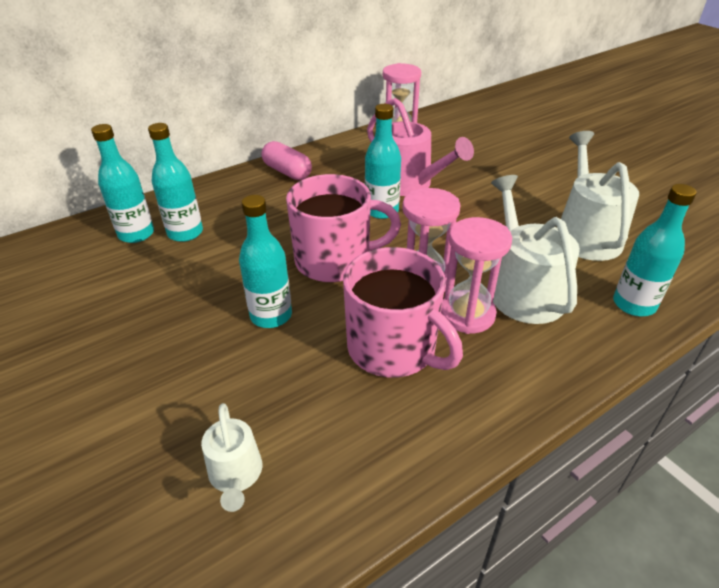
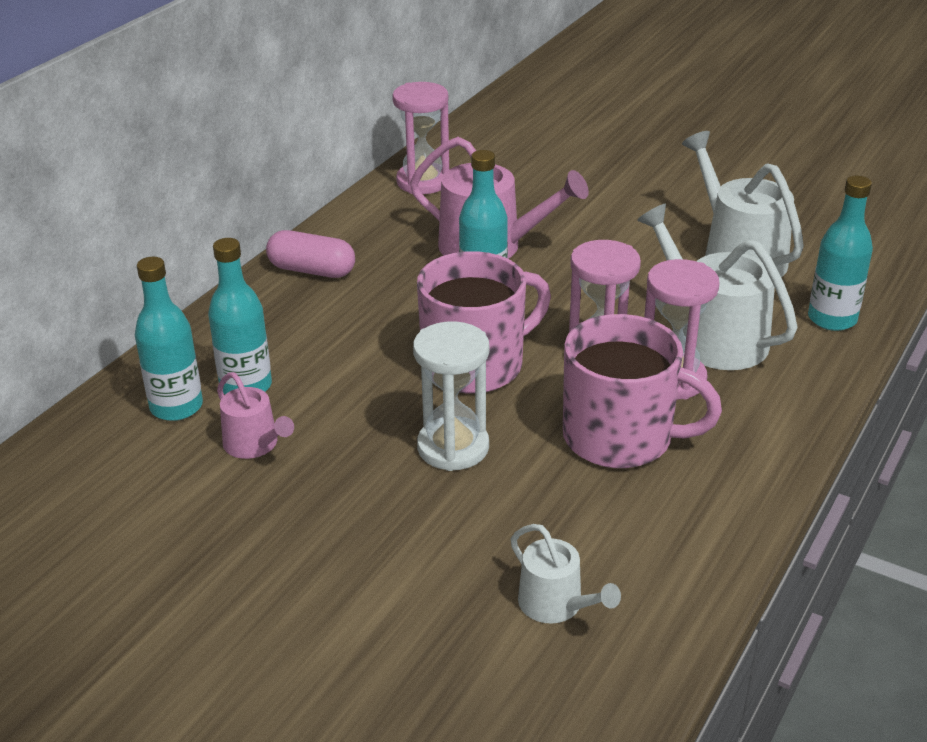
camera: 25 degrees left, 5 degrees down
(155, 272) = (254, 444): none -> pink watering can
(271, 315) = (453, 447): turquoise bottle -> white hourglass

